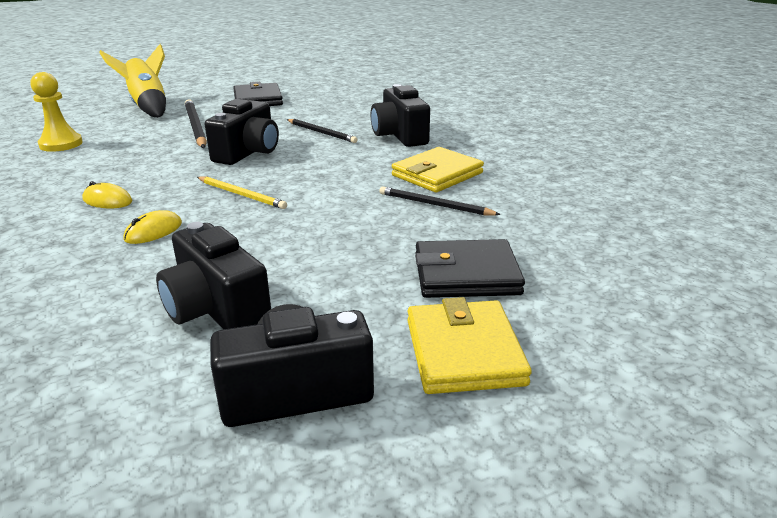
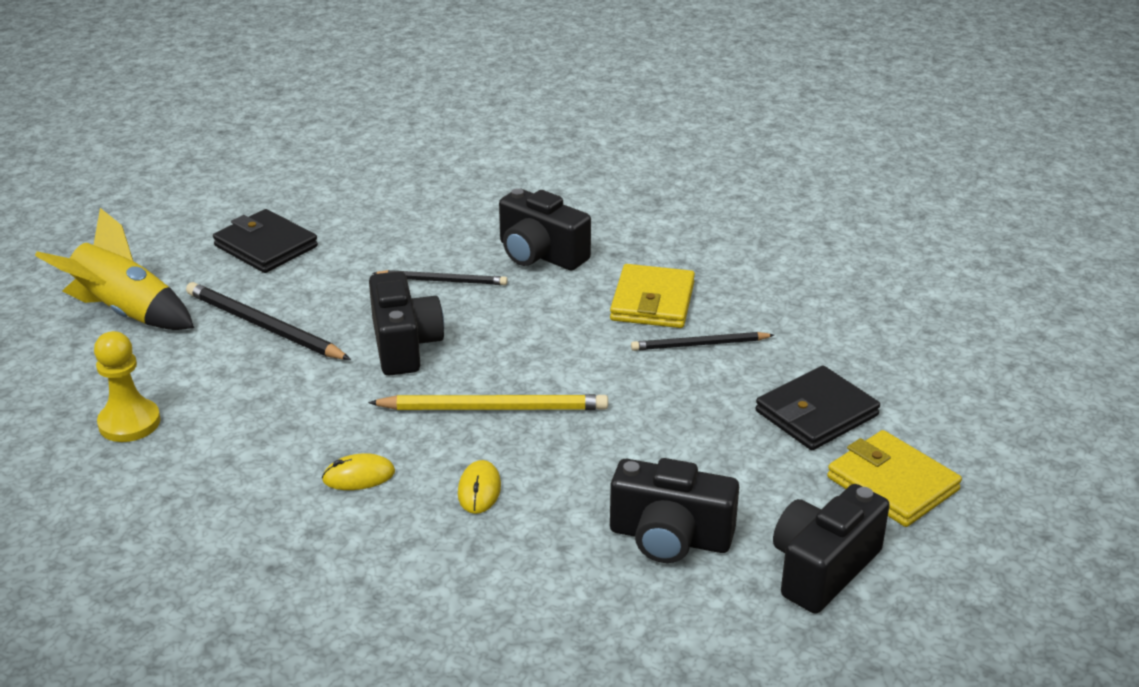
camera: 35 degrees left, 5 degrees up
(241, 195) = (494, 408): yellow pencil -> yellow pencil, size x1.54

